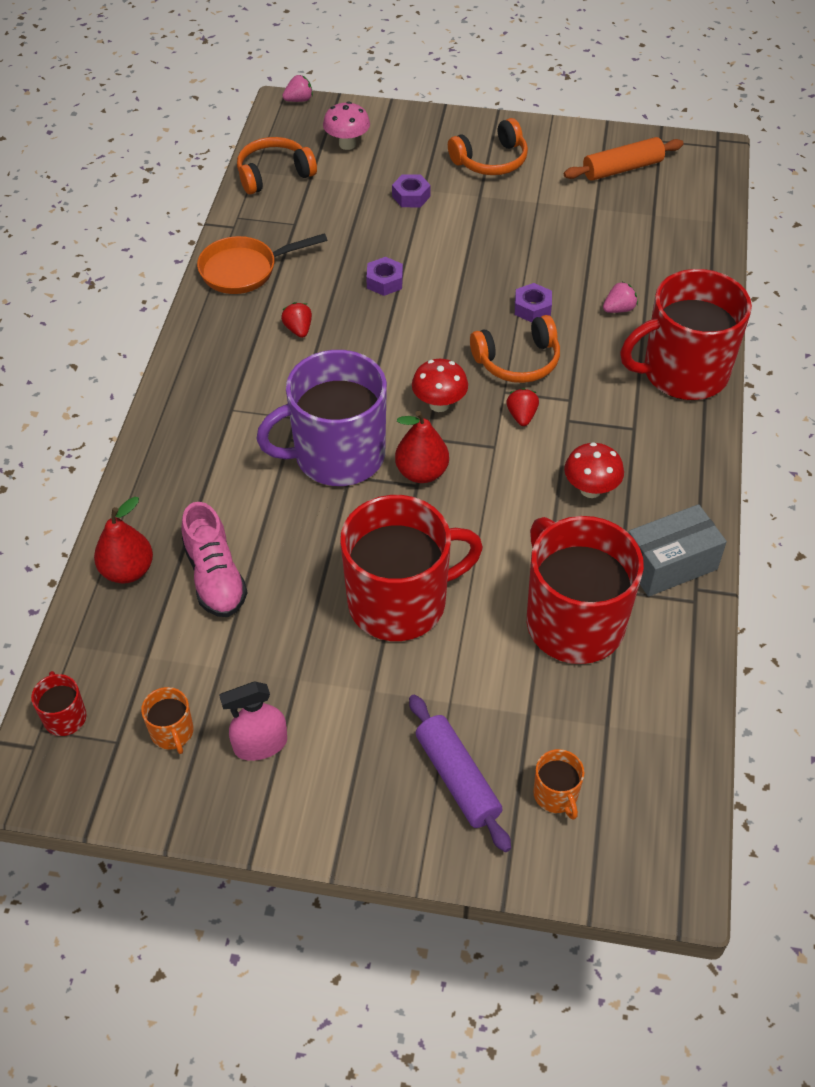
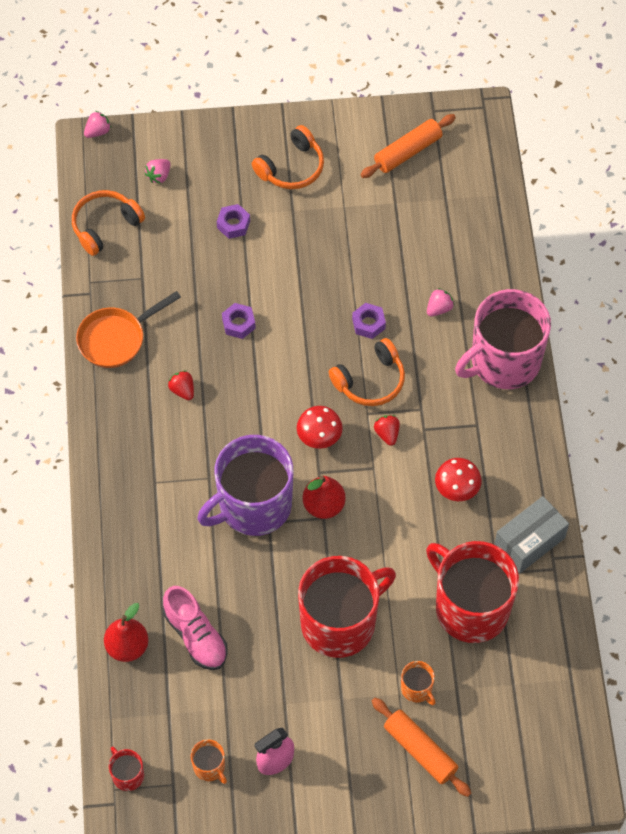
camera: 15 degrees left, 10 degrees up
(347, 144) = (159, 176): pink mushroom -> pink strawberry
(457, 778) = (420, 750): purple rolling pin -> orange rolling pin
(556, 795) = (490, 745): orange mug -> orange mug (417, 689)
(683, 372) = (504, 361): red mug -> pink mug

